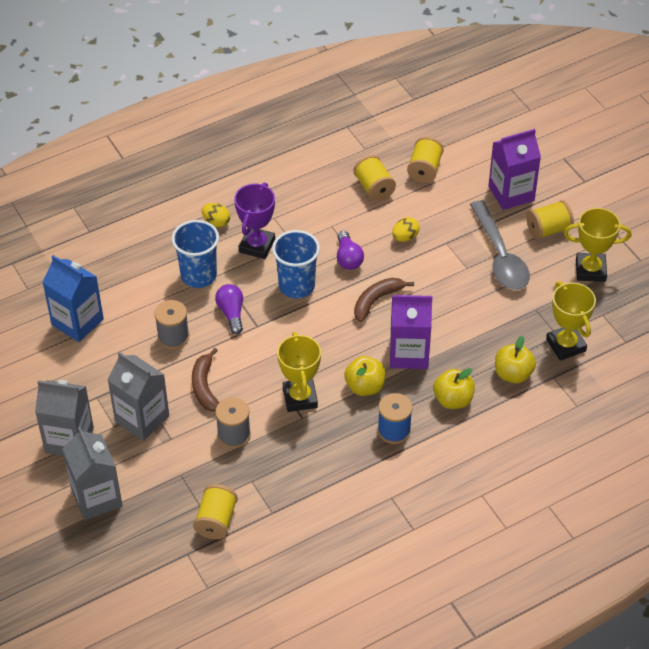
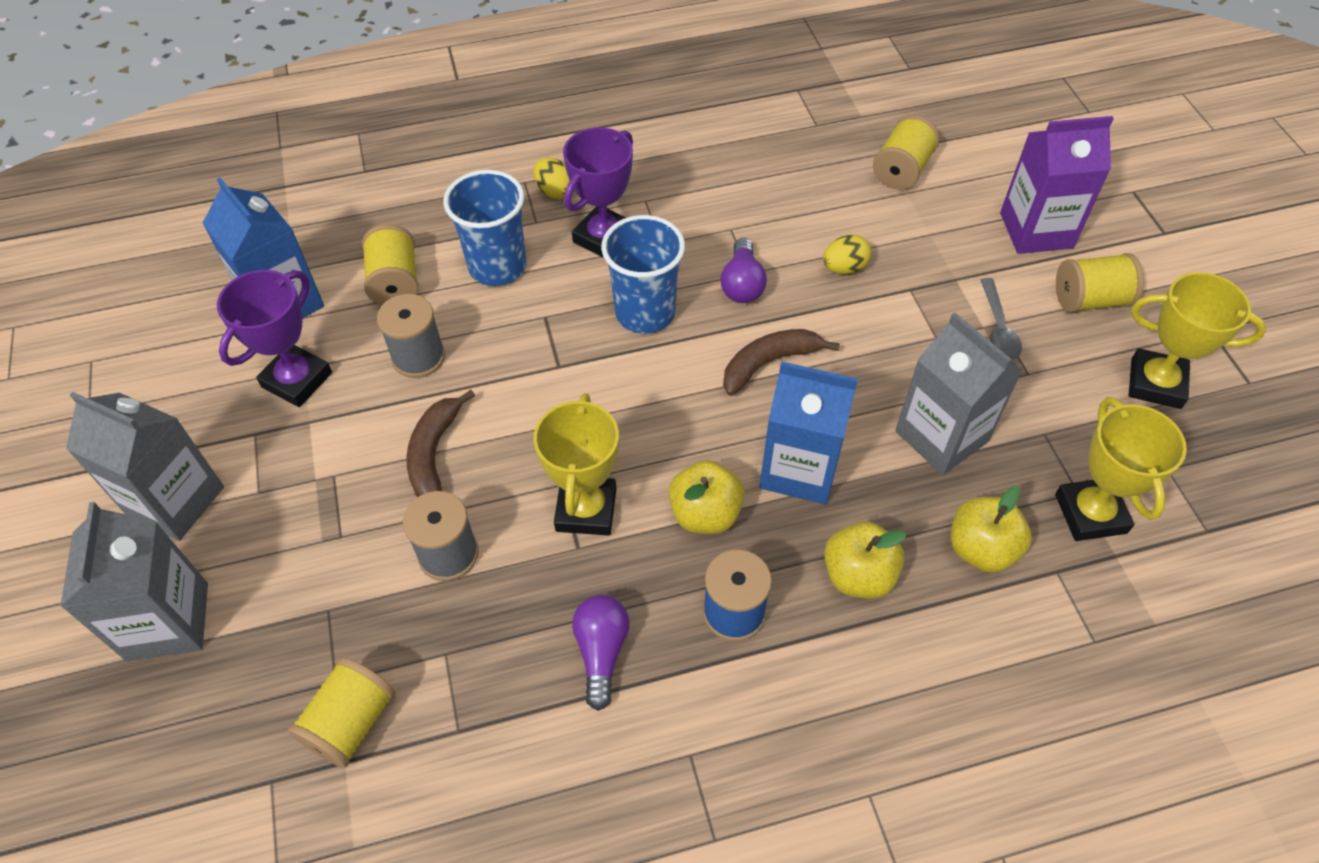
camera: 15 degrees right, 5 degrees up
(107, 363) = (297, 380): none -> purple trophy
(142, 418) = (309, 488): grey carton -> grey carton (941, 436)
(231, 313) = (525, 337): purple light bulb -> purple light bulb (601, 652)
(374, 188) = (814, 183): yellow spool -> yellow spool (395, 282)
(409, 353) = (799, 469): purple carton -> blue carton
(500, 256) = (998, 328): grey spoon -> grey spoon, size x0.50

